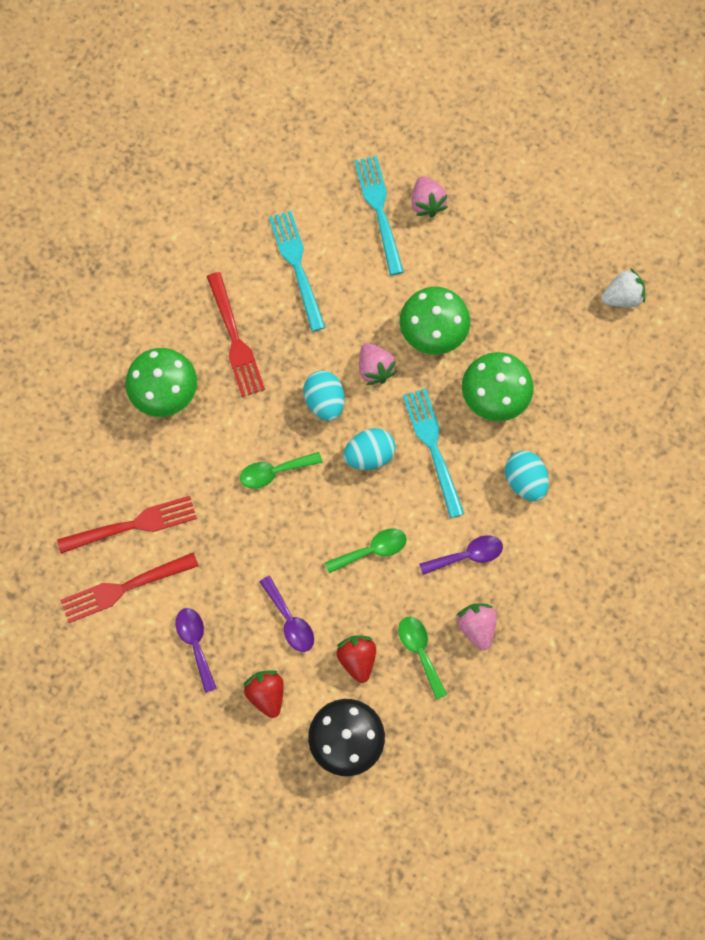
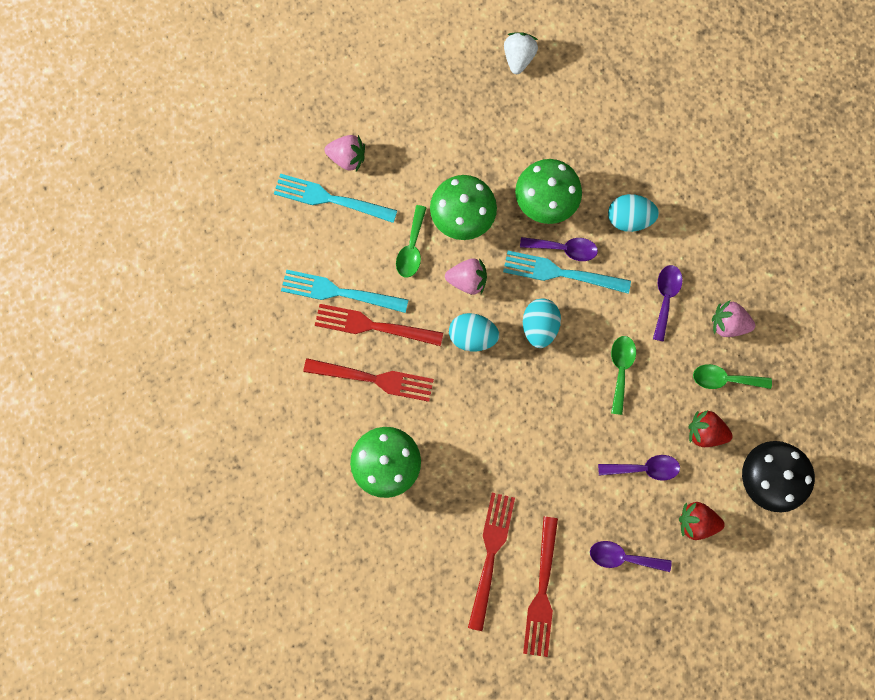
camera: 60 degrees left, 5 degrees up
(274, 472) = (510, 411): green spoon -> green spoon (411, 248)
(283, 312) = (373, 326): none -> red fork
(458, 438) = (564, 249): none -> purple spoon

